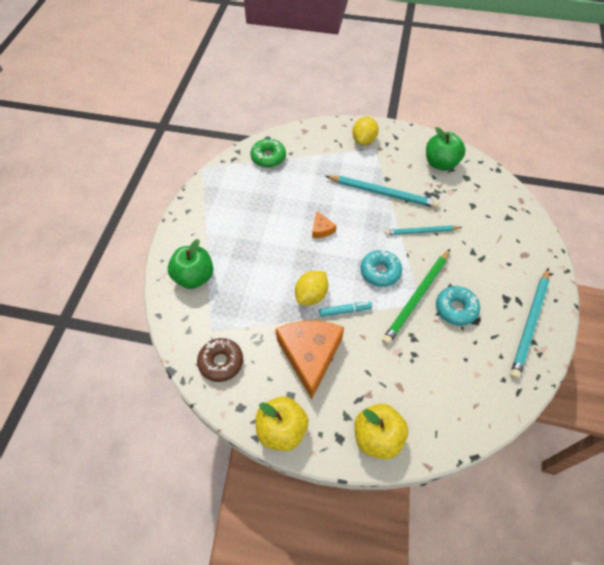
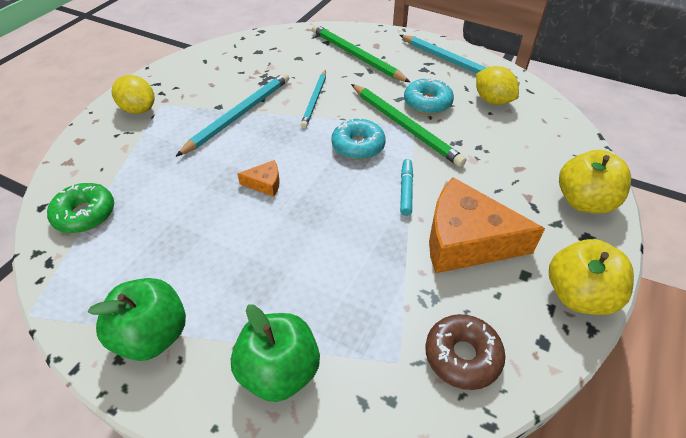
camera: 75 degrees left, 10 degrees down
(311, 295) = (371, 218): yellow lemon -> yellow lemon (492, 100)
(441, 163) = (225, 62): green apple -> green apple (152, 336)
(498, 244) = (356, 56): none -> green pencil

